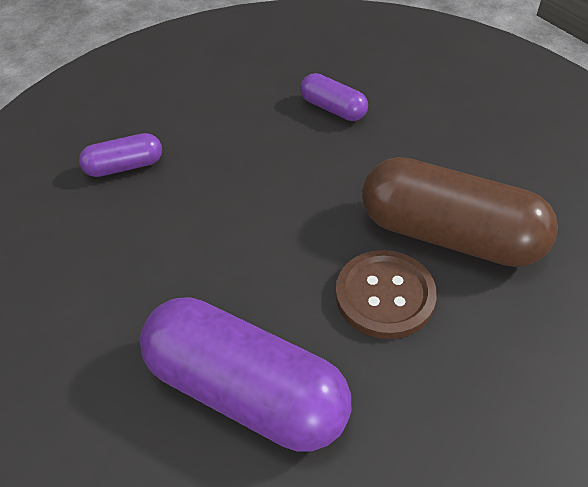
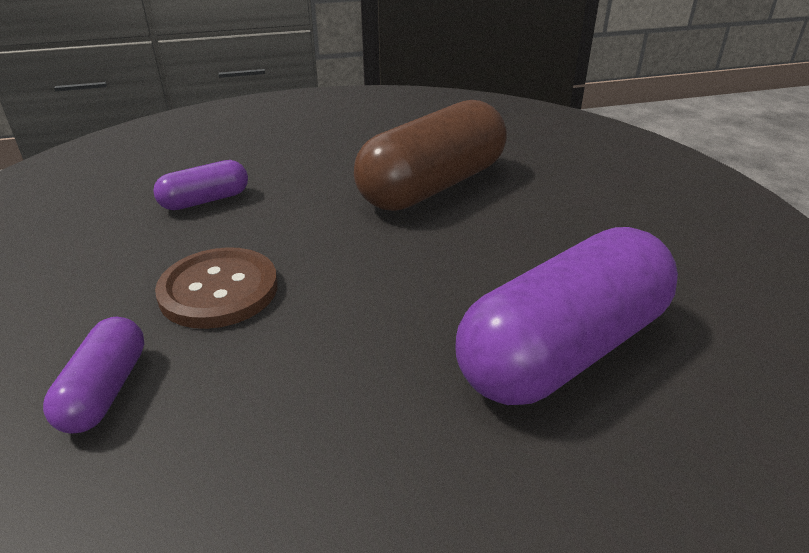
camera: 70 degrees left, 15 degrees down
(385, 296) = (482, 234): brown button -> brown button (219, 290)

